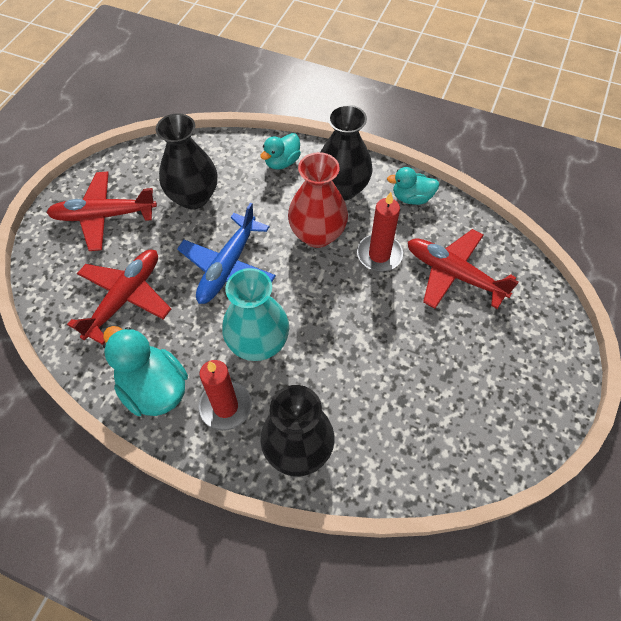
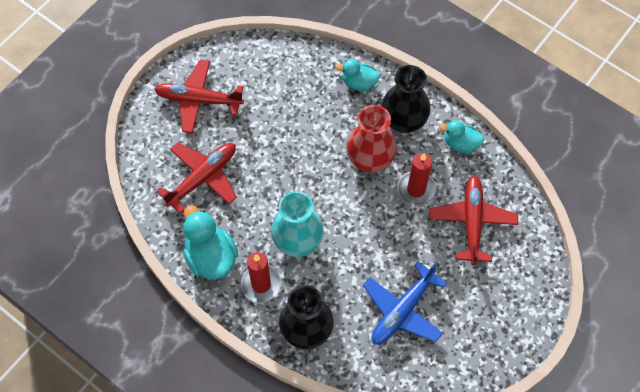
camera: 15 degrees right, 5 degrees up
(193, 197) = (275, 99): black vase -> none
(228, 267) = (289, 170): blue plane -> blue plane (402, 310)
(282, 162) = (359, 83): turquoise duck -> turquoise duck turned 45 degrees clockwise
(453, 274) = (472, 221): red plane -> red plane turned 45 degrees clockwise

